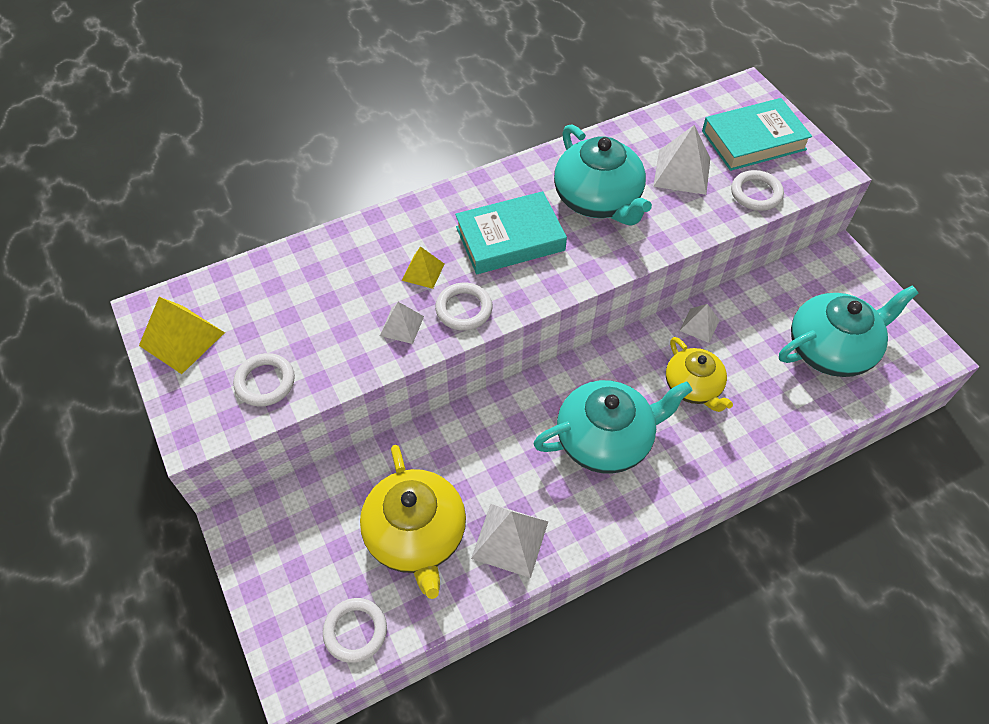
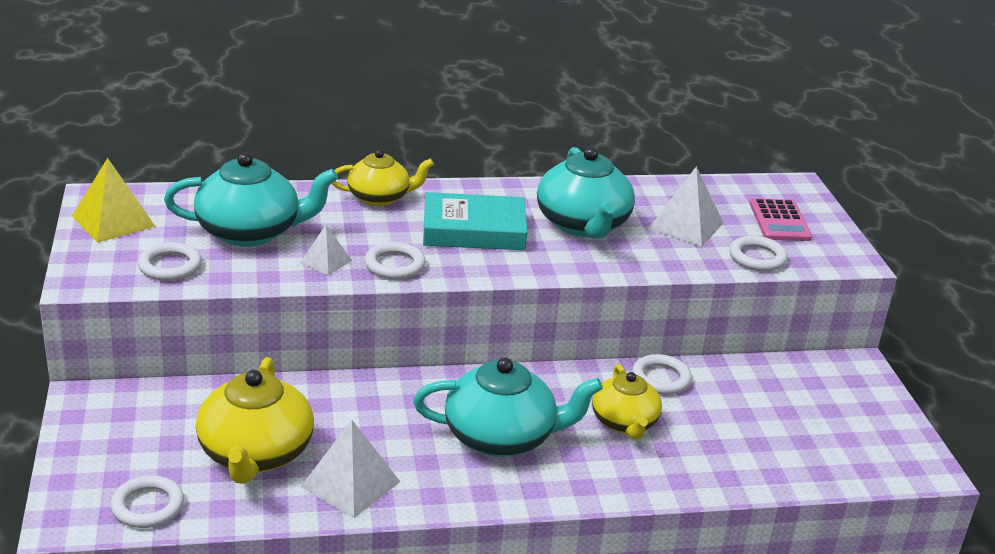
camera: 15 degrees right, 25 degrees down
(409, 223) = (380, 198): none -> yellow teapot
(423, 272) = (371, 232): yellow pyramid -> none
(699, 325) = (661, 378): white pyramid -> white ring
(753, 140) = (779, 221): turquoise book -> pink calculator
(831, 349) = (804, 434): turquoise teapot -> turquoise teapot (251, 232)

